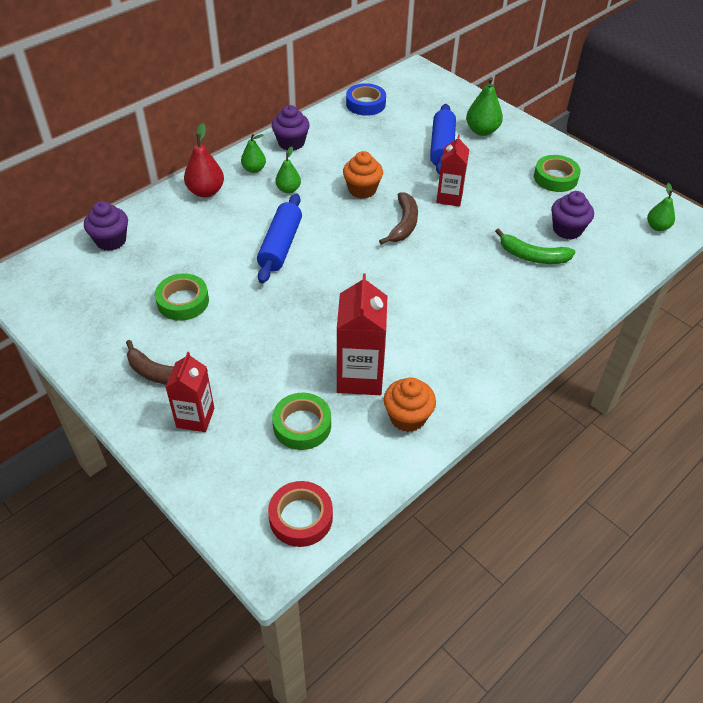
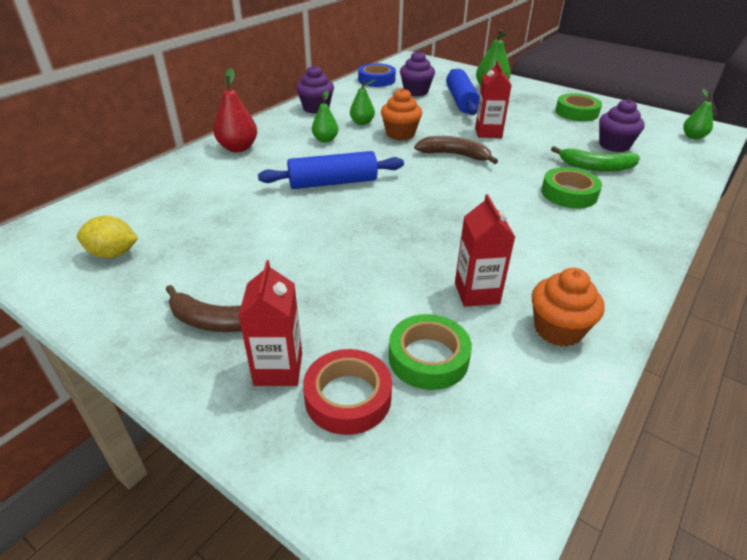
camera: 10 degrees left, 10 degrees down
(90, 300) = (113, 254): none -> yellow lemon
(111, 240) = (135, 196): purple cupcake -> purple cupcake (416, 91)
(183, 301) = (232, 242): green tape -> green tape (569, 193)
(254, 169) = (284, 128): green pear -> green pear (362, 123)
(280, 246) = (333, 182): blue rolling pin -> blue rolling pin turned 75 degrees clockwise
(301, 517) = (479, 488): red tape -> red tape (348, 397)
(360, 377) = (476, 293): red carton -> red carton, size x0.66
(404, 224) = (455, 155): brown banana -> brown banana turned 75 degrees counterclockwise

